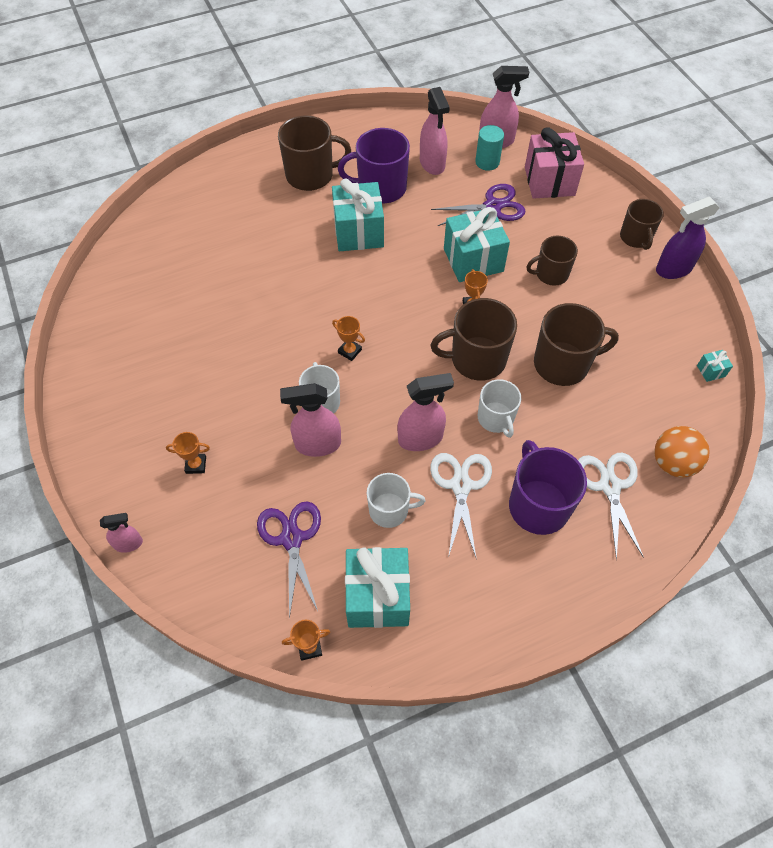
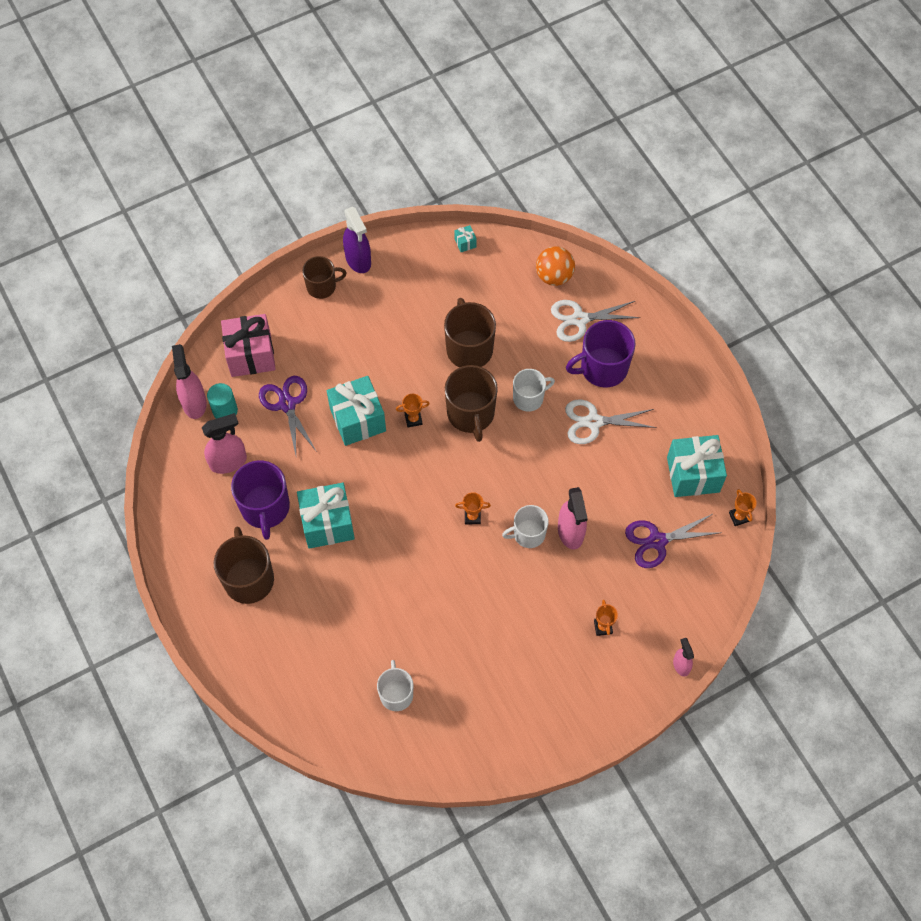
camera: 95 degrees left, 5 degrees up
(349, 351) = (472, 517): orange trophy -> orange trophy turned 60 degrees clockwise
(389, 510) = (622, 472): white mug -> white mug (396, 694)
(421, 438) = (555, 453): pink spray bottle -> none
(551, 274) = (370, 355): brown mug -> none

